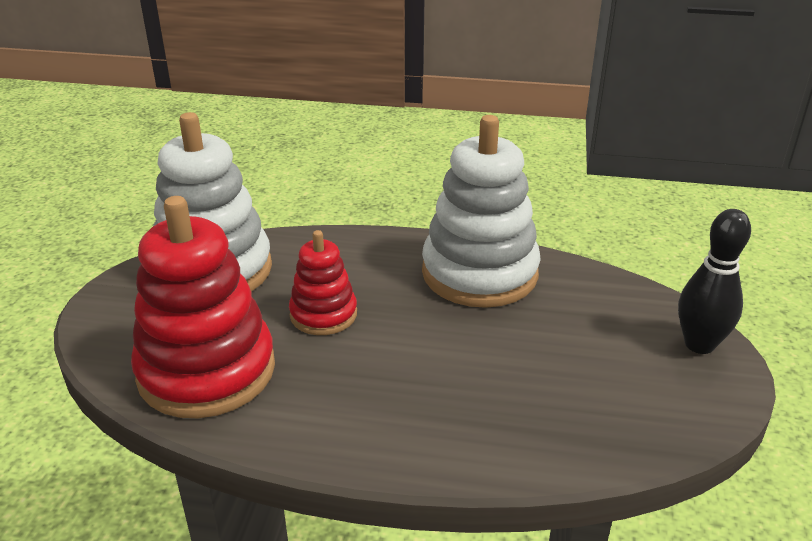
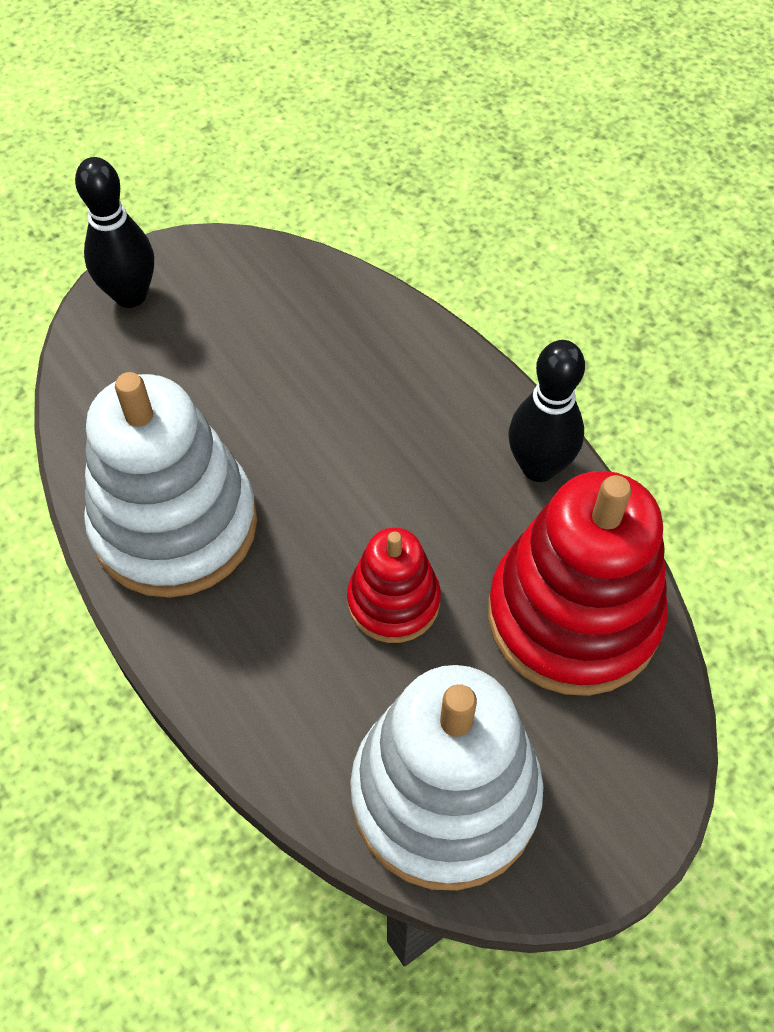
camera: 135 degrees left, 25 degrees up
(309, 434) = (538, 467): none -> black bowling pin

